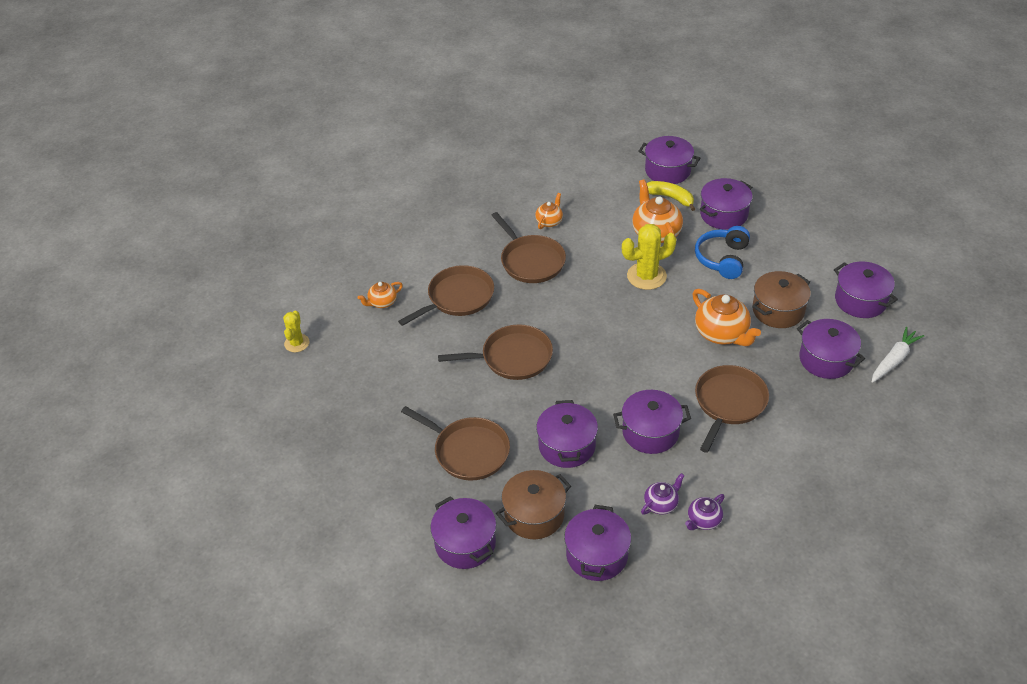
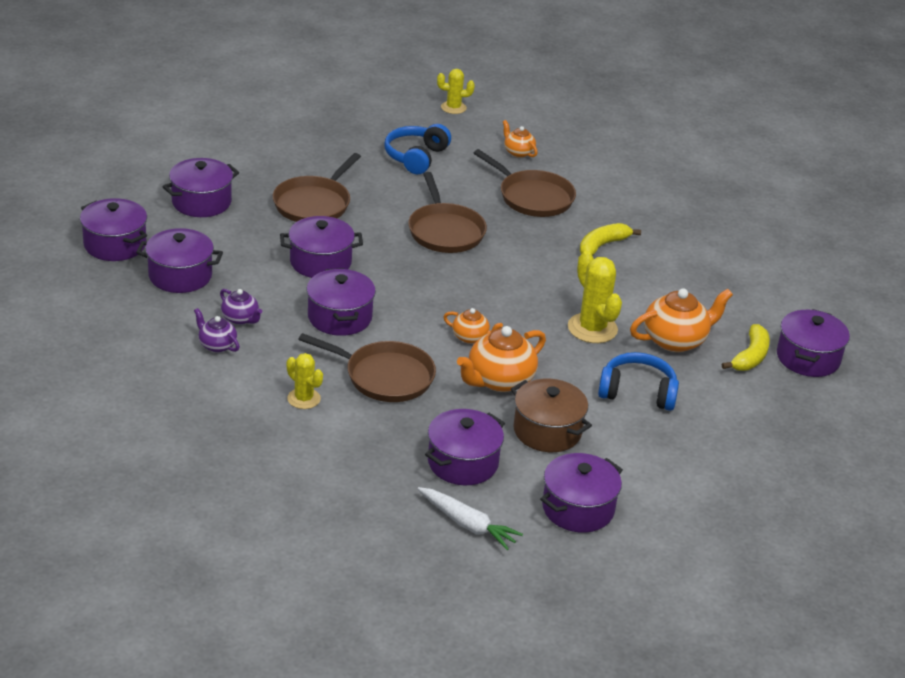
camera: 80 degrees right, 10 degrees down
(386, 374) = (416, 157): none -> blue headphones
(531, 261) = (602, 245): brown pan -> yellow banana
(534, 515) = (232, 240): brown pot -> none
(549, 221) = (677, 260): orange teapot -> orange teapot (471, 337)
(723, 214) = (728, 400): purple pot -> purple pot (115, 244)
(768, 456) = (304, 399): none -> yellow cactus

